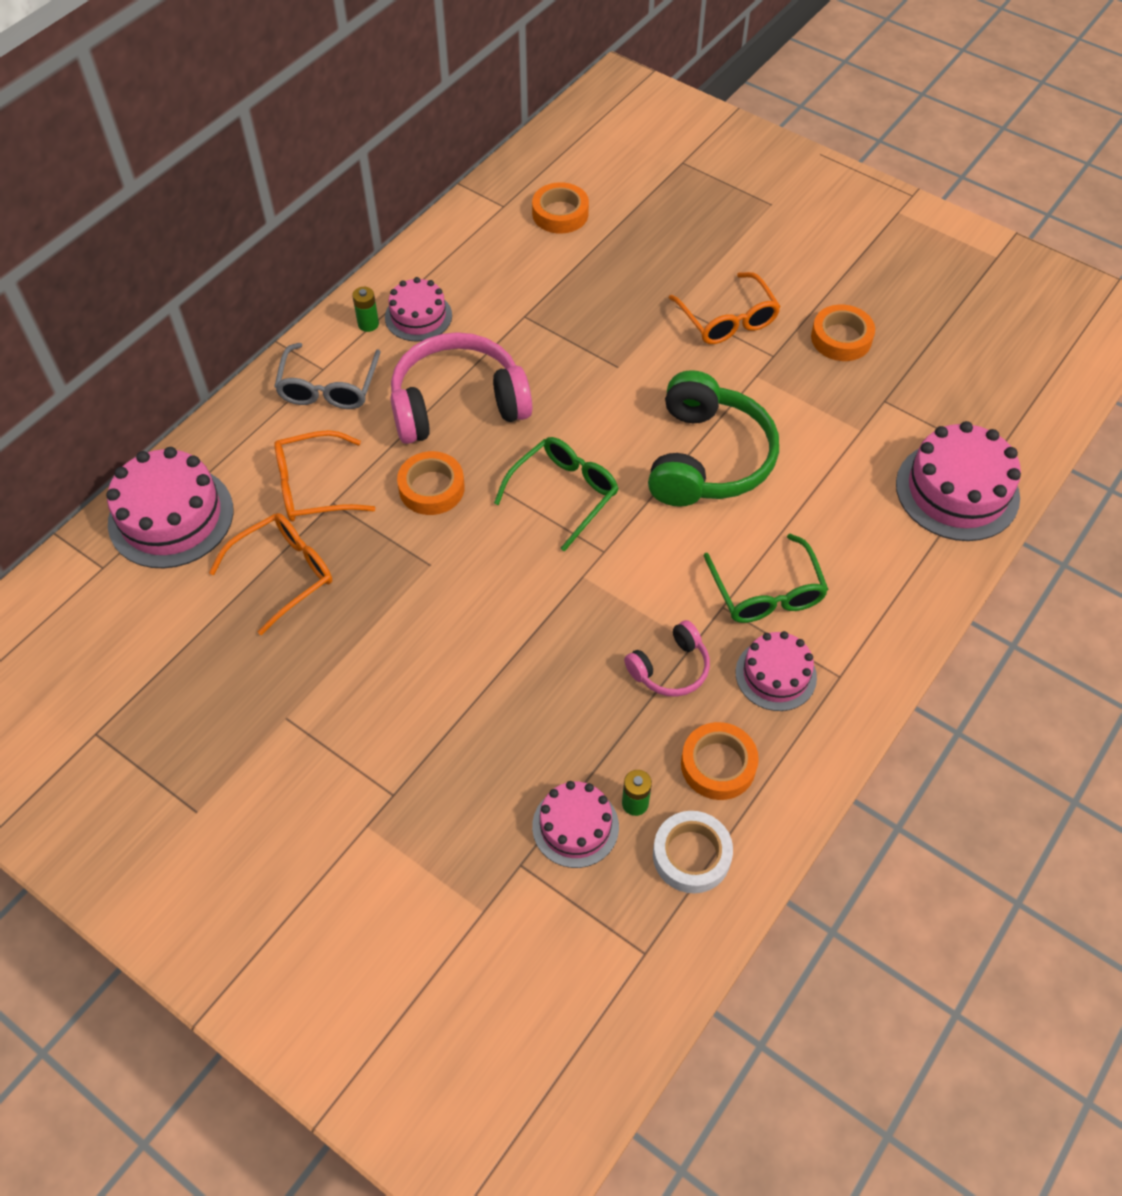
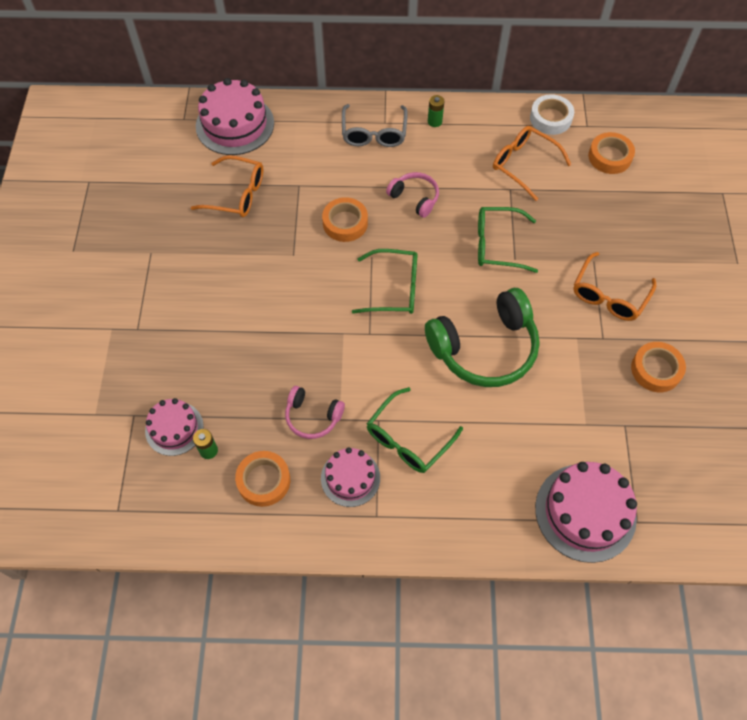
camera: 55 degrees right, 5 degrees up
(313, 487) = (301, 170): orange glasses -> orange glasses (523, 165)
(328, 387) = (374, 133): grey glasses -> grey glasses turned 60 degrees counterclockwise
(418, 316) = (462, 140): pink cake -> none
(458, 404) = (414, 198): pink headphones -> pink headphones, size x0.51
(587, 370) = (497, 245): none -> green glasses
(691, 855) = (194, 500): white tape -> white tape (550, 118)

